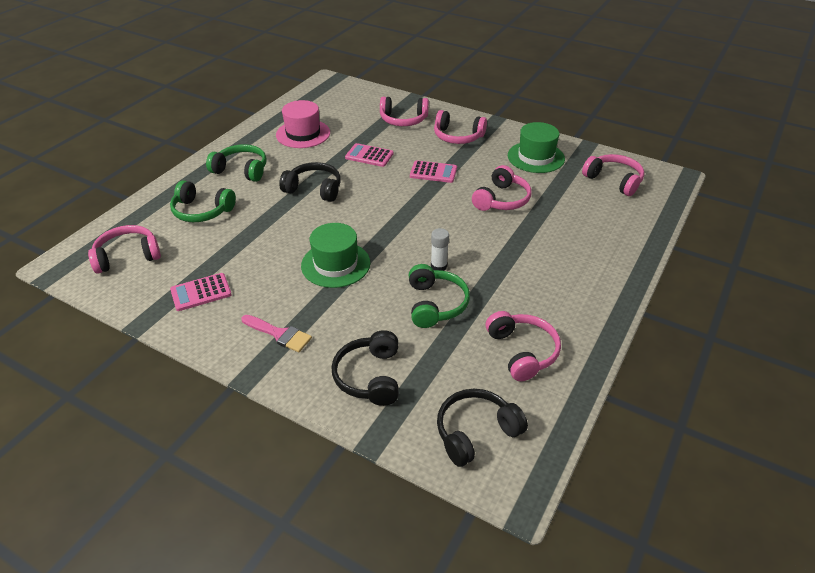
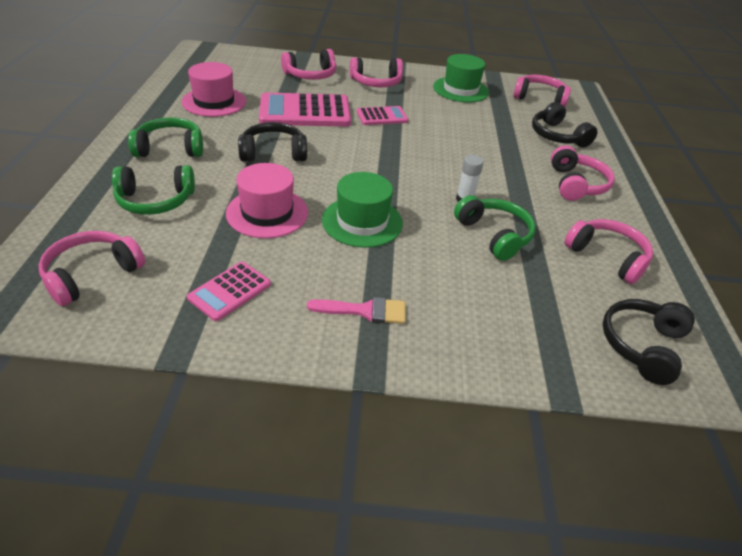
camera: 30 degrees left, 0 degrees up
(270, 239) = (267, 213): none -> pink hat
(369, 156) = (305, 112): pink calculator -> pink calculator, size x1.87
(369, 376) = (498, 325): black headphones -> black headphones (557, 136)
(502, 200) = (465, 129): pink headphones -> pink headphones (576, 184)

